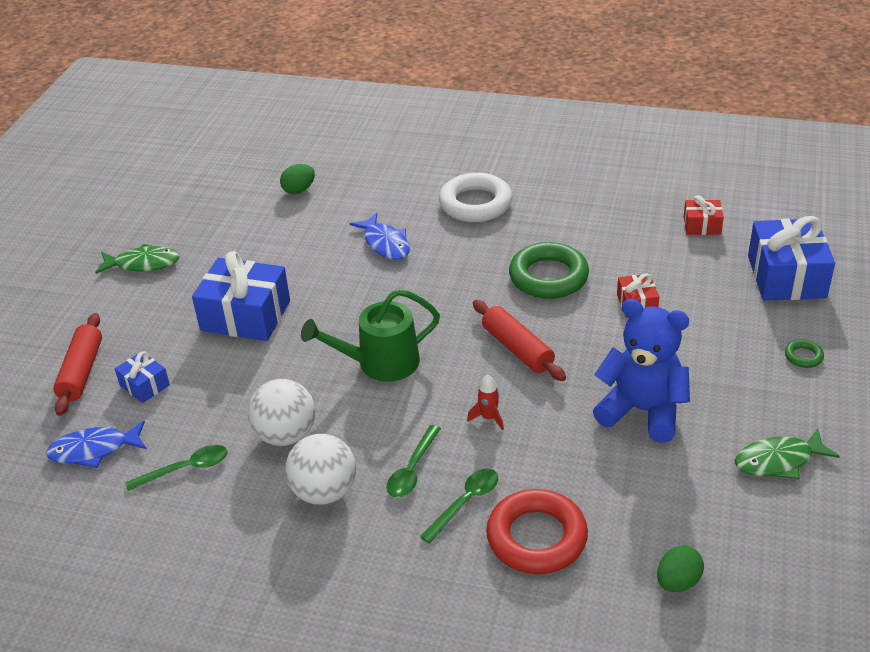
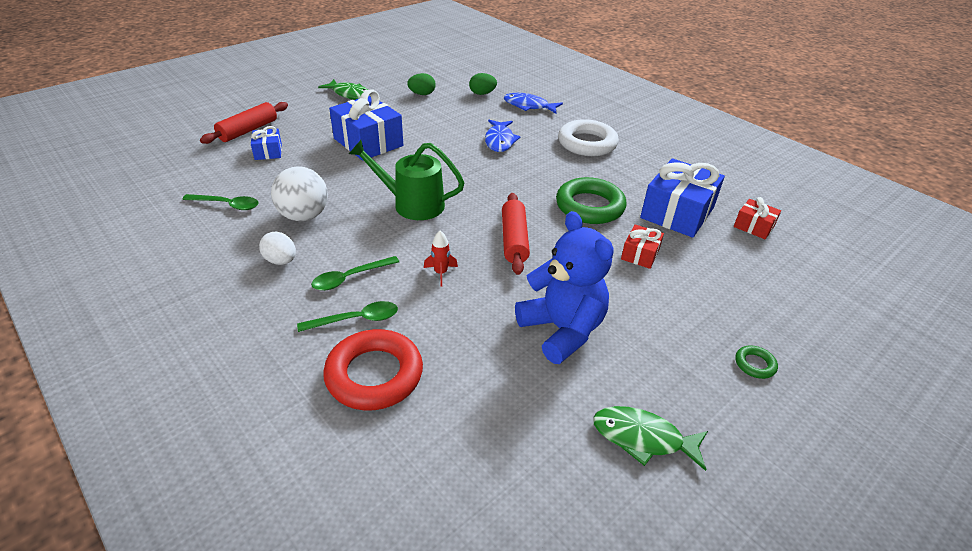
camera: 30 degrees right, 0 degrees up
(94, 450) = (198, 171): blue fish -> blue fish (528, 106)
(324, 492) = (281, 261): white ball -> white egg
(678, 582) = (441, 484): green egg -> green egg (422, 94)
(786, 276) = (798, 295): blue gift -> blue gift (677, 213)

